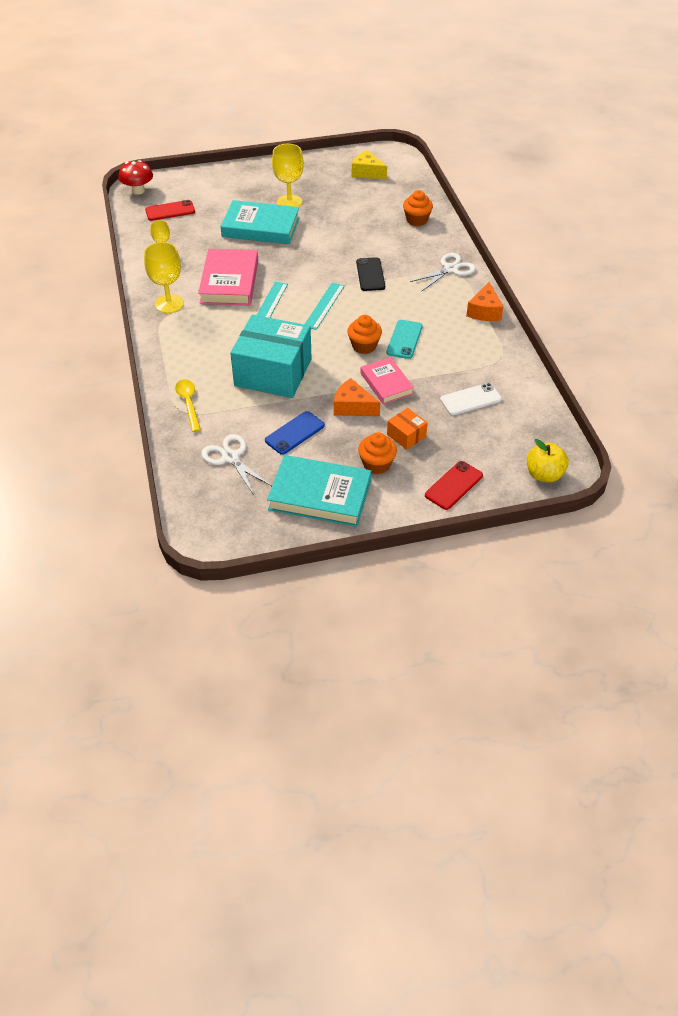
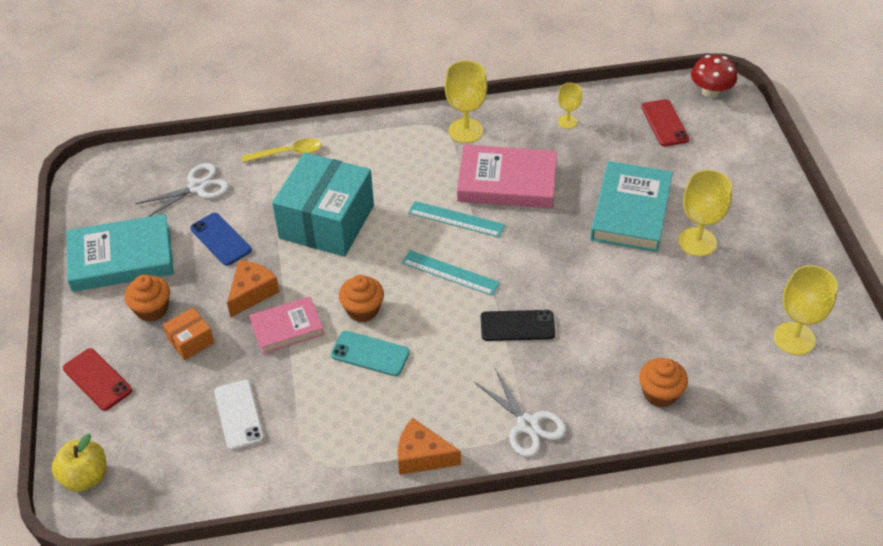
camera: 95 degrees right, 0 degrees up
(320, 495) = (121, 258): turquoise book -> turquoise book turned 60 degrees clockwise
(367, 172) = (794, 338): yellow cheese -> yellow goblet

